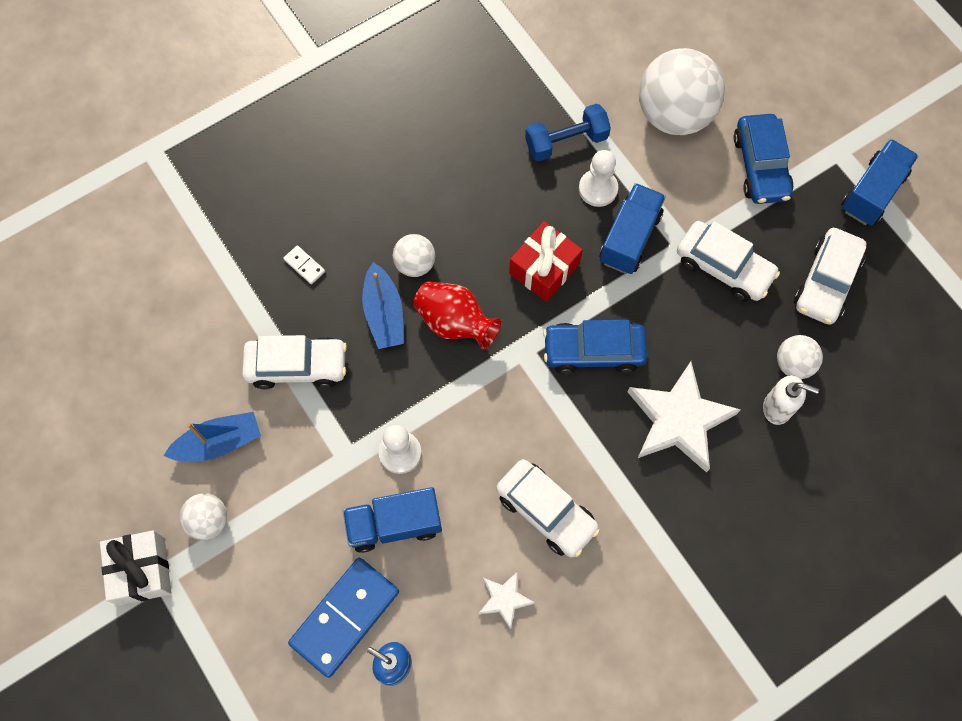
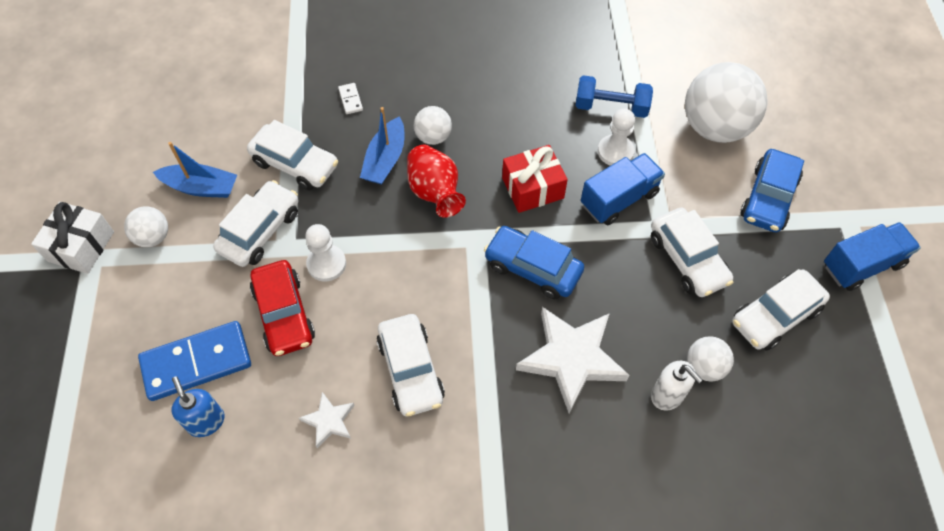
camera: 30 degrees right, 10 degrees down
(311, 455) = (260, 231): none -> white car
(394, 524) = (284, 314): blue truck -> red car

